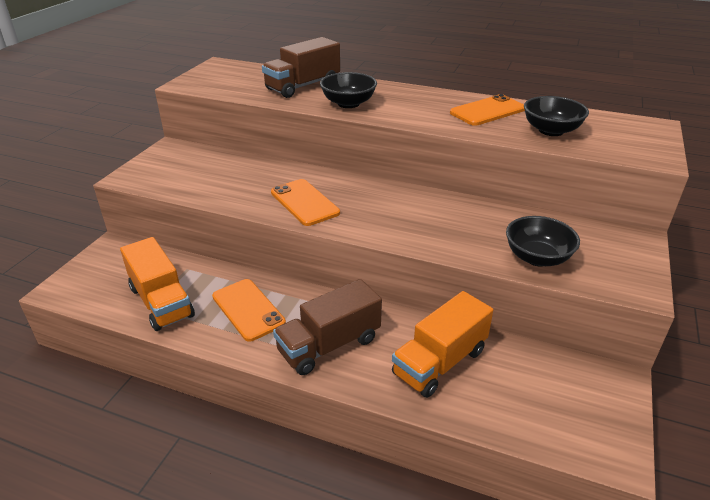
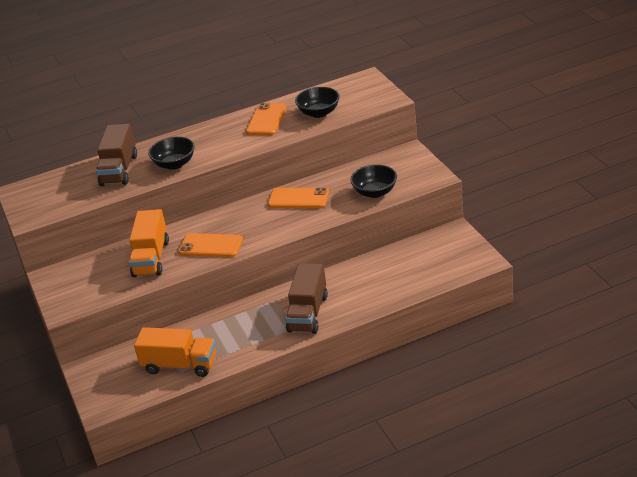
camera: 40 degrees left, 0 degrees up
(248, 309) = (237, 331): orange phone -> orange phone (298, 199)
(439, 362) = (371, 281): orange truck -> orange truck (151, 258)

